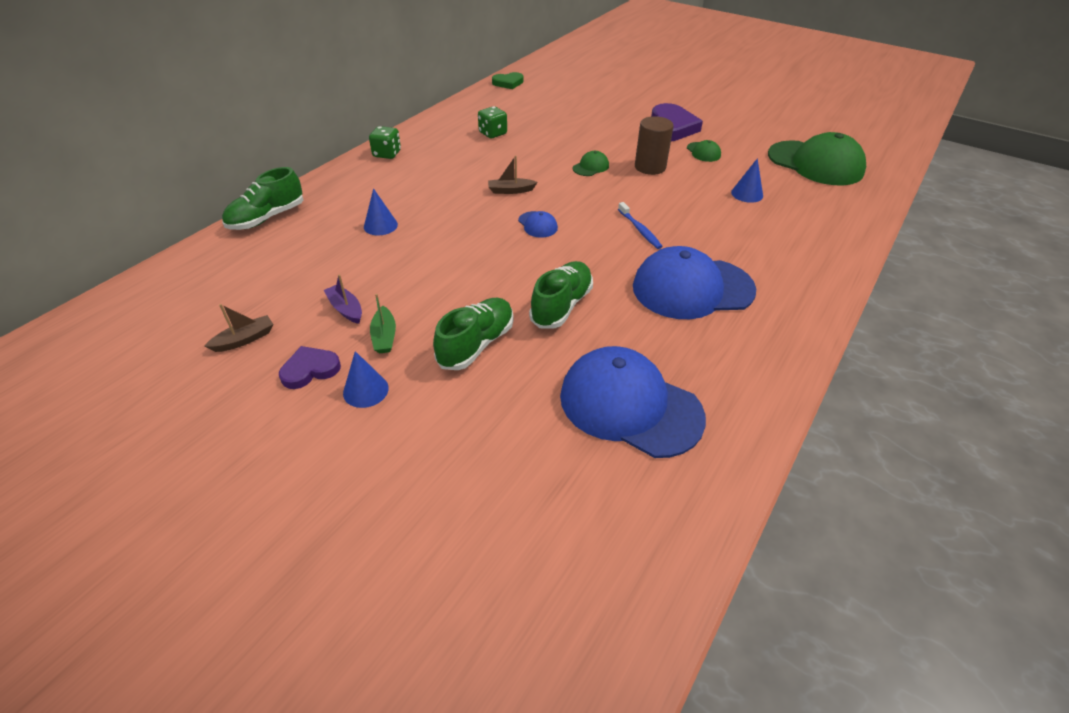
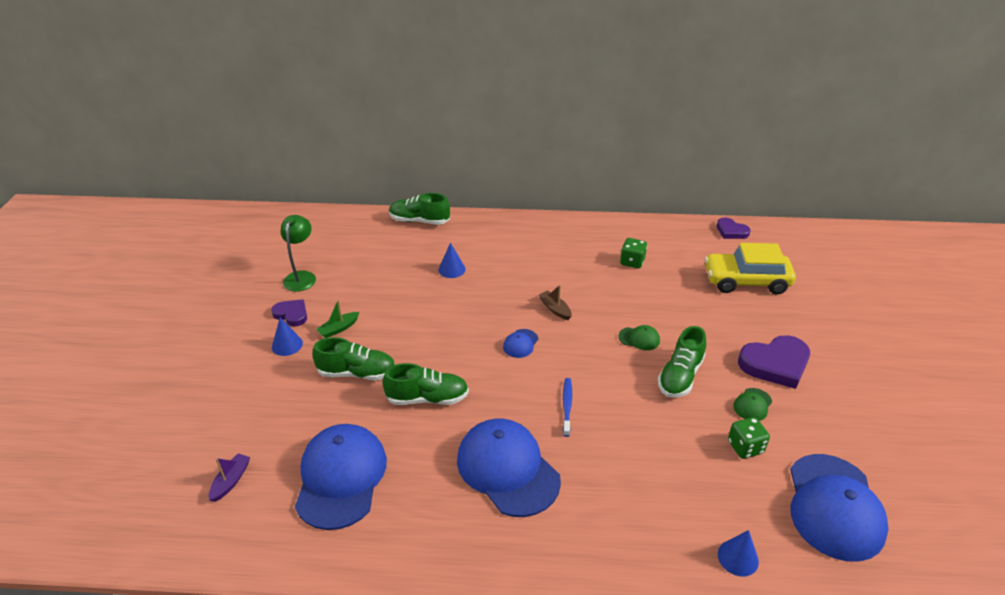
camera: 60 degrees right, 5 degrees down
(244, 339) = (302, 277): brown boat -> green lamp
(346, 309) = (353, 300): purple boat -> purple boat (231, 481)
(387, 154) = (543, 227): green dice -> green dice (745, 447)
(508, 83) = (731, 231): green heart -> purple heart
(572, 101) = (746, 281): none -> yellow car
(640, 230) = (567, 406): blue toothbrush -> blue toothbrush turned 150 degrees clockwise
(650, 167) = (680, 376): brown cylinder -> green shoe
(747, 194) = (703, 463): blue cone -> blue cone (738, 557)
(815, 163) = (834, 506): green cap -> blue cap

